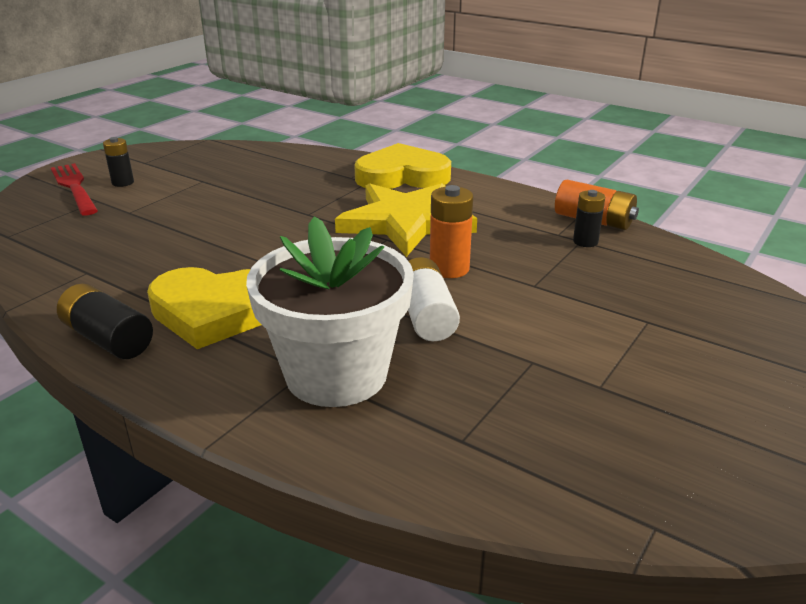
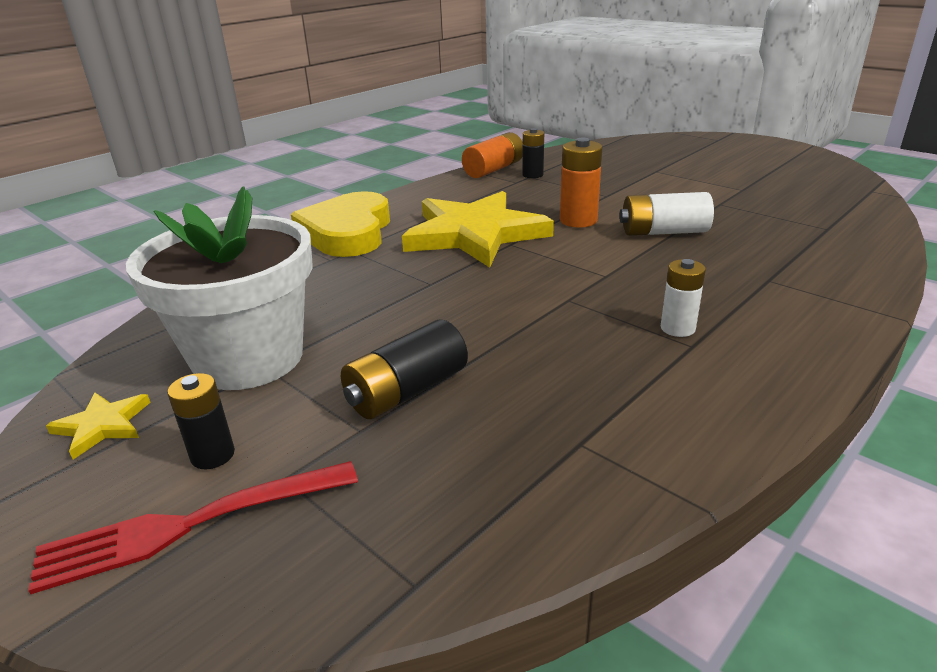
camera: 80 degrees left, 0 degrees up
(108, 339) = (757, 395): black battery -> black battery (406, 391)
(158, 157) = (102, 426): none -> yellow star
(215, 312) = (677, 328): yellow heart -> white battery
(336, 374) = (769, 267): white flower pot -> white flower pot (248, 358)

